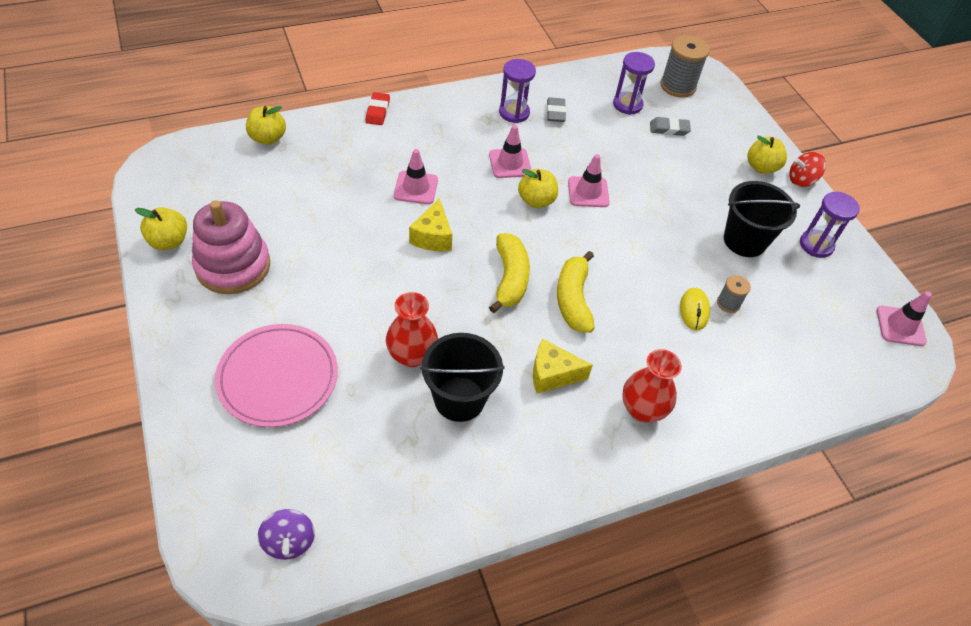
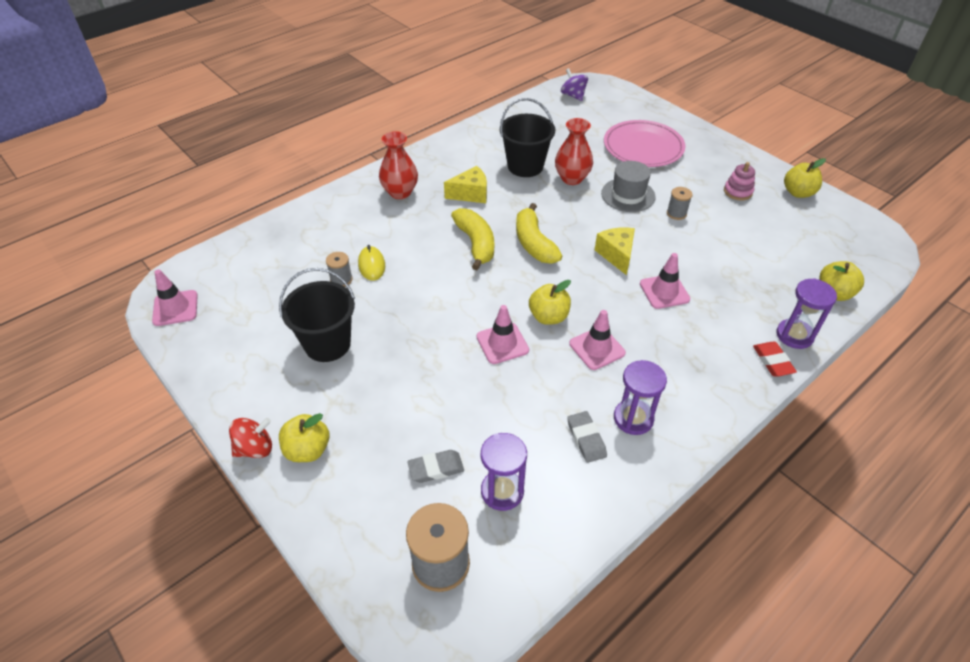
camera: 165 degrees right, 5 degrees down
(233, 266) = (738, 192): pink stacking toy -> pink stacking toy, size x0.49
(329, 262) = (676, 213): none -> grey spool
(362, 305) = (628, 195): none -> grey hat
(816, 245) = (248, 364): purple hourglass -> purple hourglass (794, 335)

